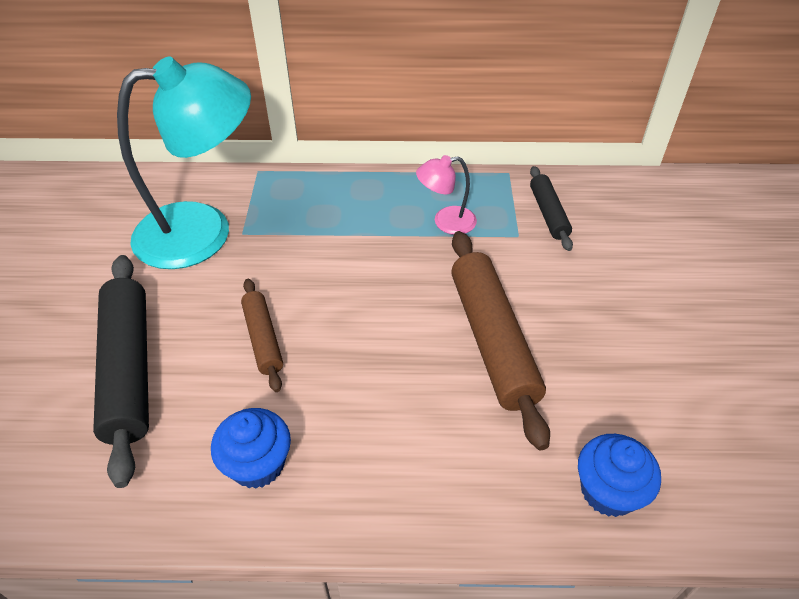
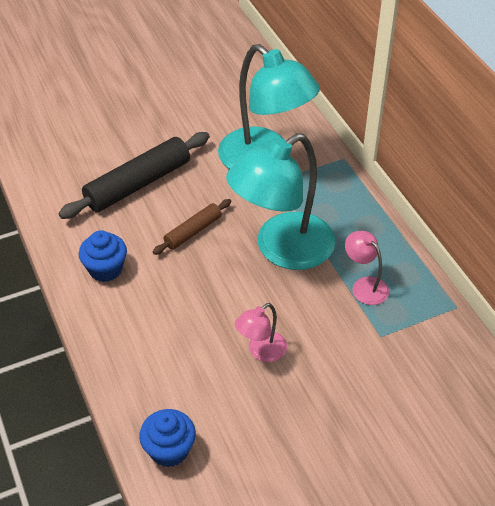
camera: 65 degrees right, 0 degrees up
(352, 266) = (282, 249): none -> turquoise lamp
(492, 340) = (261, 351): brown rolling pin -> pink lamp
(548, 213) = (422, 348): black rolling pin -> none

